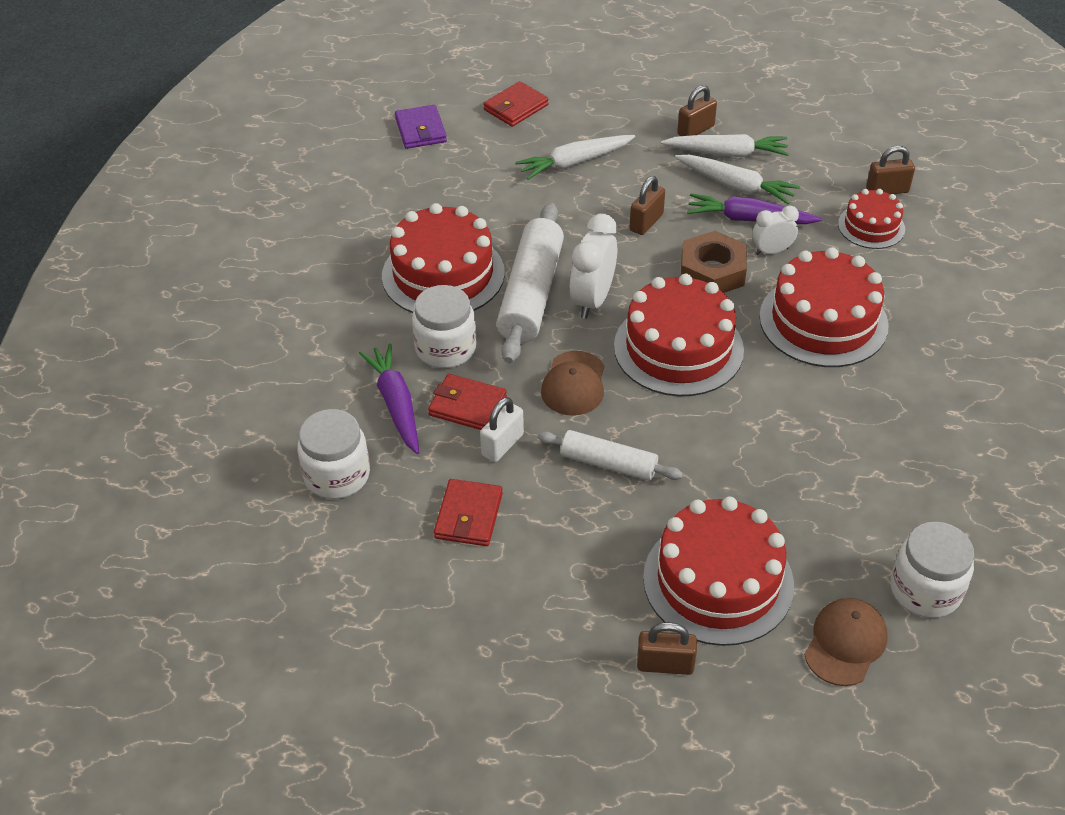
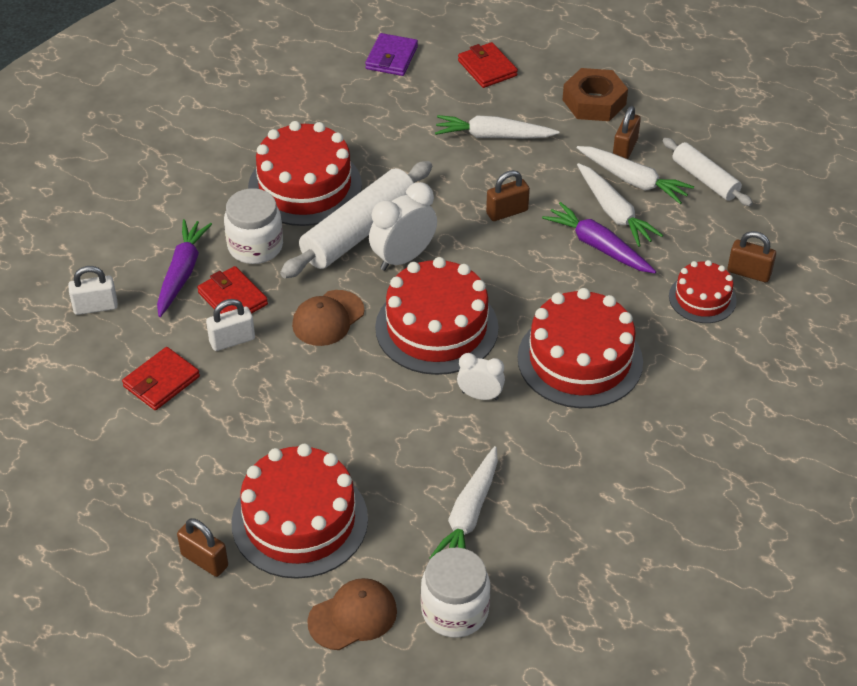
camera: 30 degrees right, 0 degrees up
(337, 475) = (95, 307): white jar -> white padlock
(516, 107) = (487, 68): red wallet -> red wallet turned 75 degrees clockwise
(608, 463) = (298, 392): white rolling pin -> white rolling pin (705, 179)
(695, 130) = (625, 149): brown padlock -> brown padlock turned 60 degrees counterclockwise
(712, 271) = (524, 277): brown nut -> brown nut (594, 102)
(772, 251) = (592, 282): white clock -> white clock (480, 395)
(857, 499) = (468, 515): none -> white carrot

